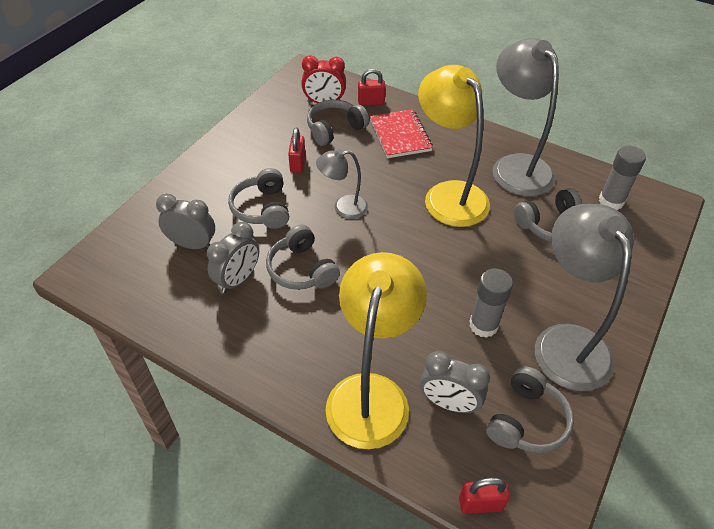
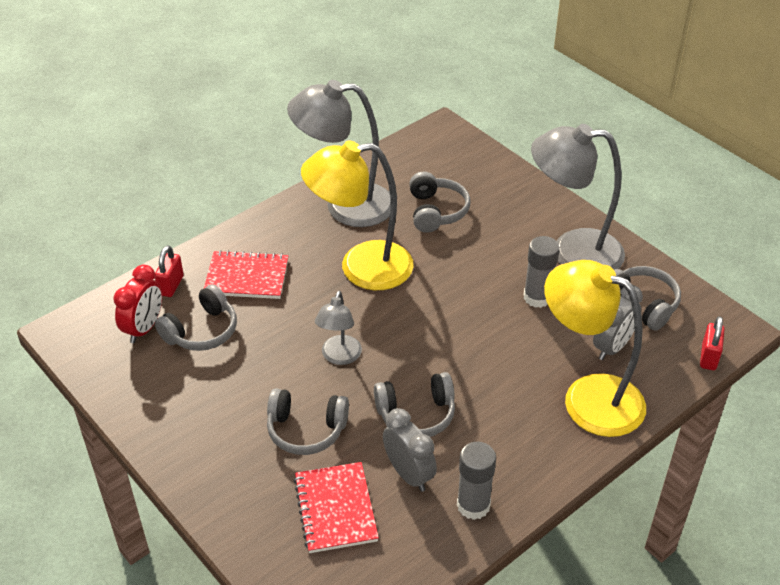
camera: 70 degrees left, 5 degrees down
(192, 245) = (335, 509): grey clock -> red notebook
(297, 164) = (245, 380): red padlock -> none
(335, 129) = (201, 331): grey headphones -> grey headphones turned 120 degrees counterclockwise
(611, 201) = (424, 162): grey glue stick -> grey glue stick (473, 505)

